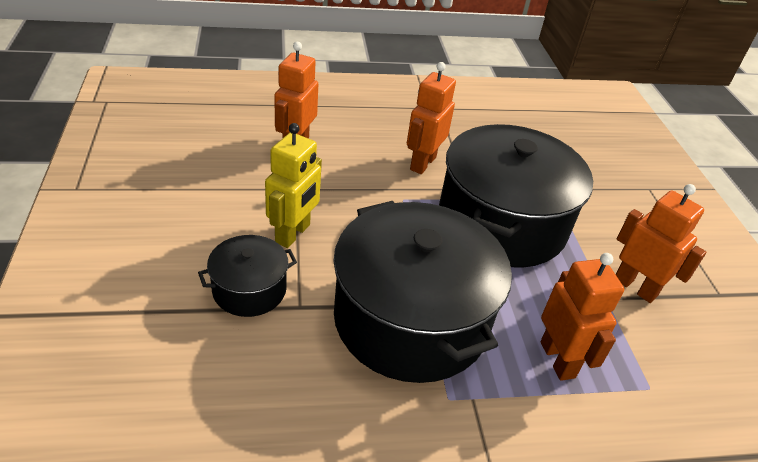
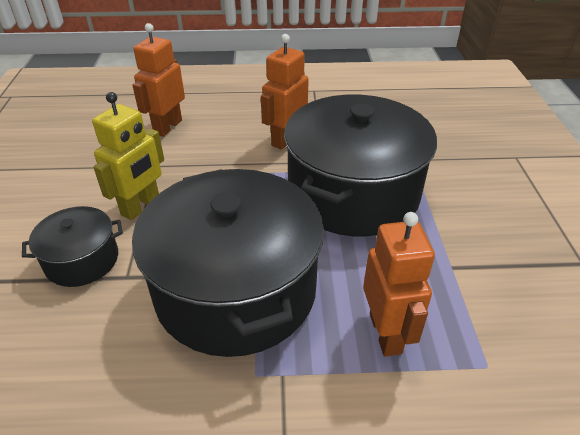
camera: 10 degrees right, 0 degrees up
(635, 287) = (486, 256): orange robot -> none

